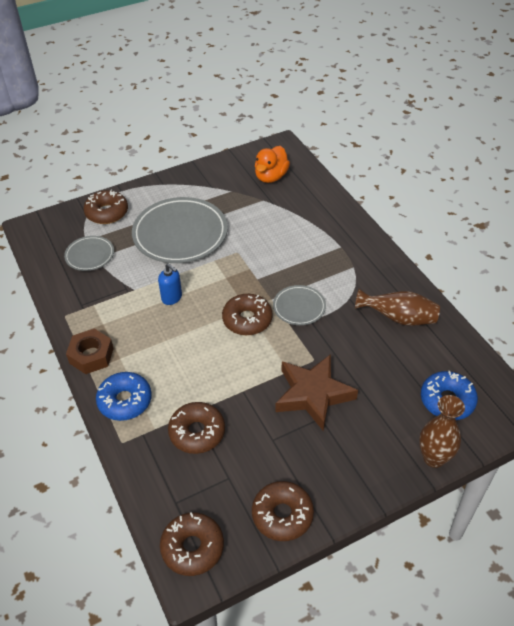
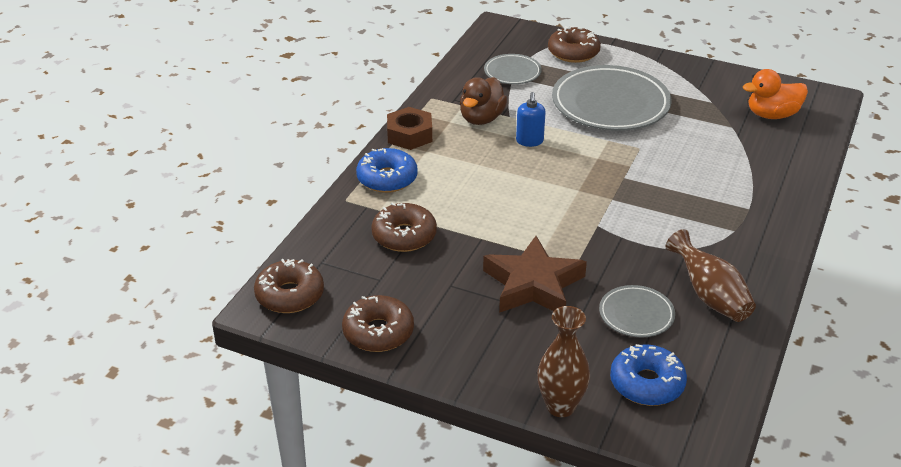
camera: 50 degrees right, 10 degrees down
(120, 305) = (481, 118): none -> brown duck
(247, 320) = (566, 198): brown donut -> none
(299, 307) = (627, 221): grey plate -> grey plate (636, 314)

